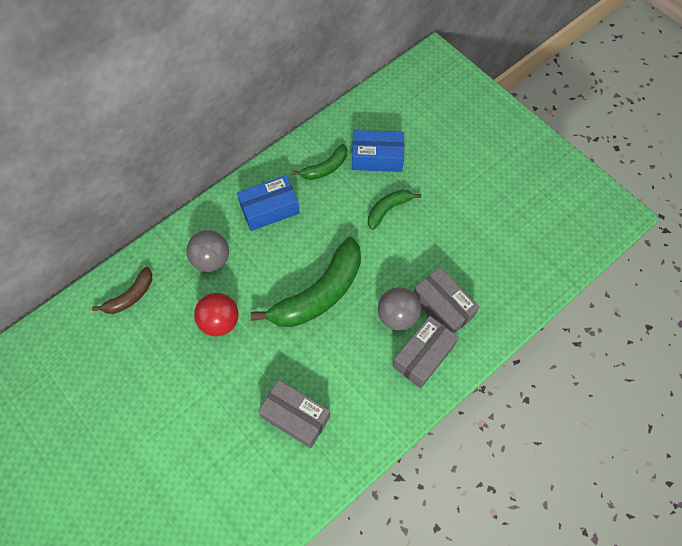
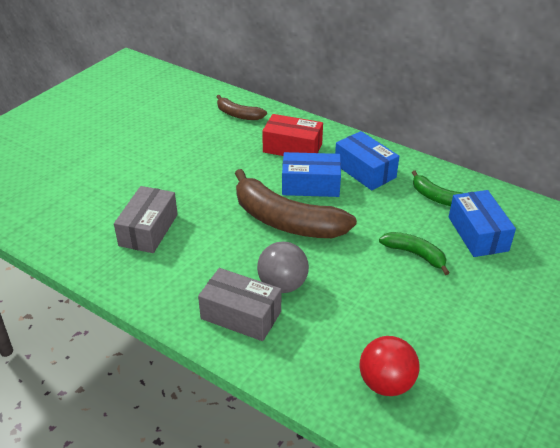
camera: 75 degrees right, 25 degrees down
(211, 259) = (292, 148): grey ball -> red box
(220, 321) = (232, 165): red ball -> red ball (386, 383)
(275, 259) = (310, 185): none -> blue box
(319, 293) = (286, 221): green banana -> brown banana
(442, 307) = (310, 323): grey box -> none

